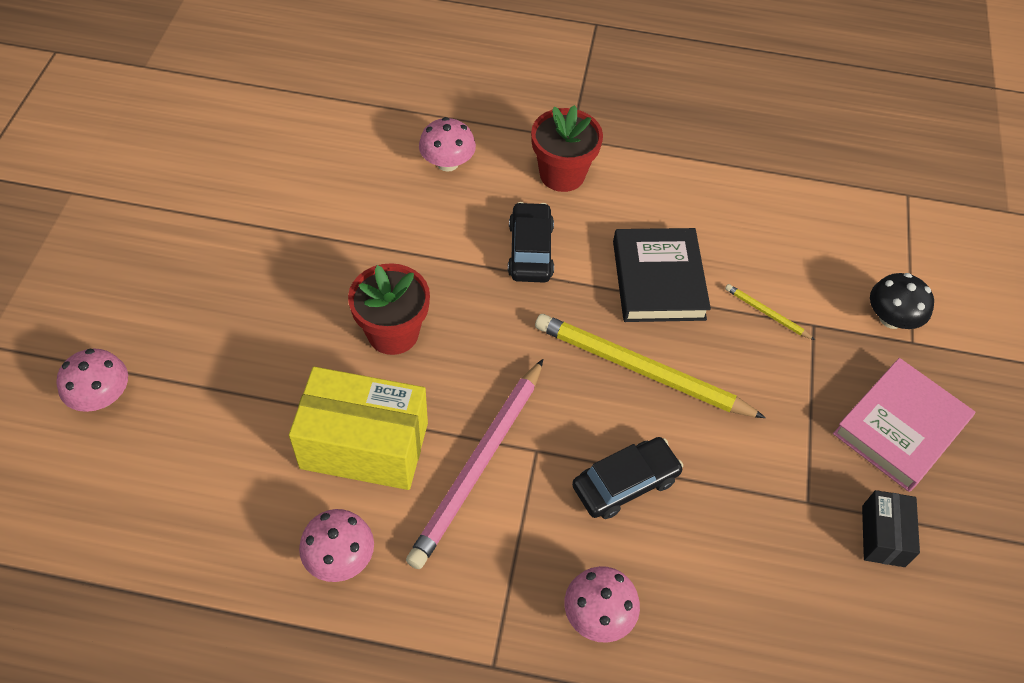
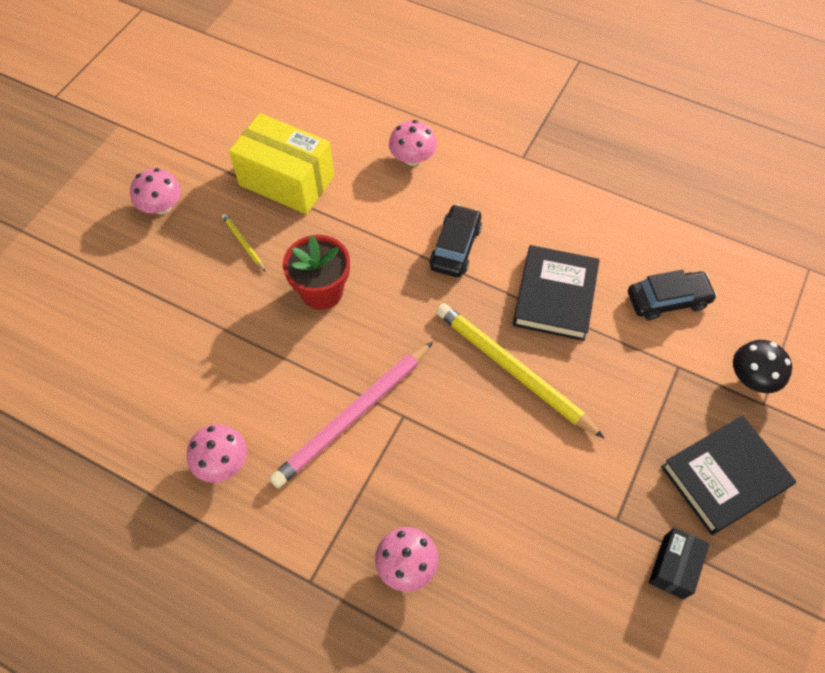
camera: 20 degrees right, 5 degrees up
(102, 396) = (90, 290): pink mushroom -> pink mushroom (162, 206)
(364, 445) = (270, 377): yellow box -> yellow box (287, 180)
(562, 174) = (504, 187): red flower pot -> none
(625, 483) = (466, 462): black car -> black car (667, 300)
(766, 313) = (639, 347): yellow pencil -> yellow pencil (243, 243)
(900, 428) = (724, 477): pink book -> black book

